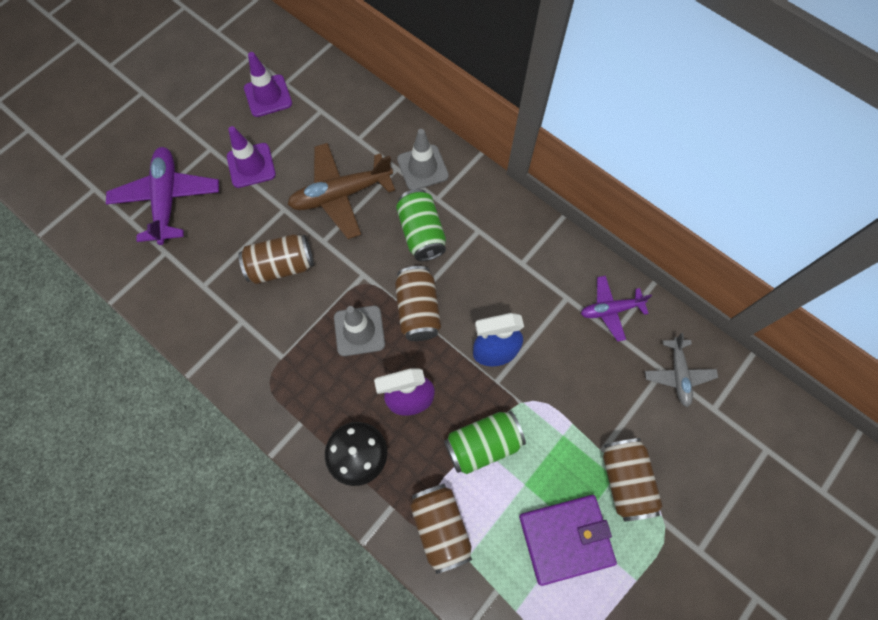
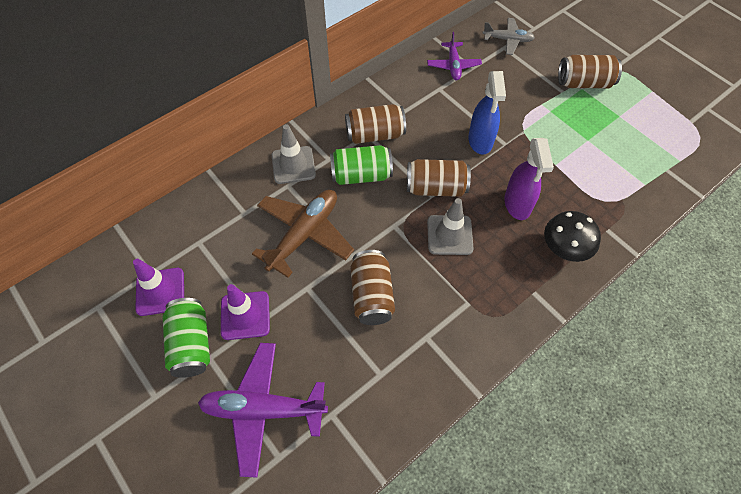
camera: 80 degrees left, 10 degrees down
(341, 194) = (304, 234): brown plane -> brown plane turned 135 degrees counterclockwise
(440, 526) = (622, 198): brown can -> brown can (375, 134)
(482, 444) = (556, 161): green can -> green can (191, 344)
(565, 538) = (626, 123): purple wallet -> none

